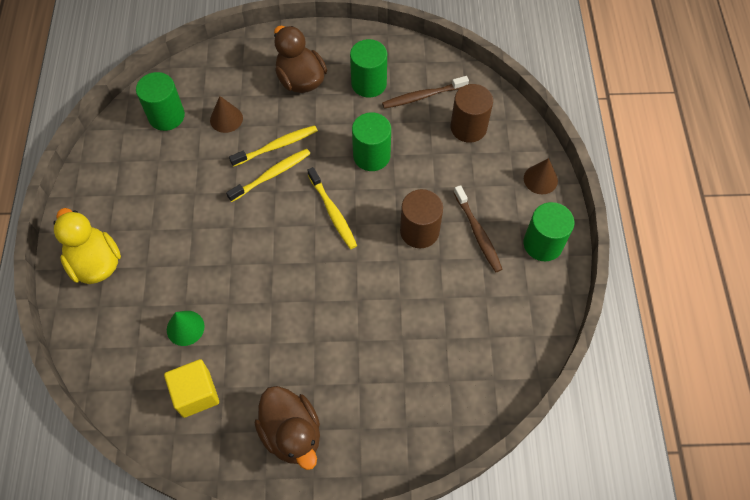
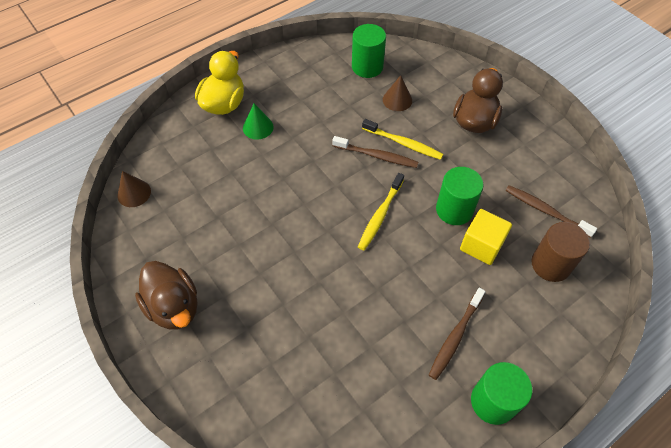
camera: 55 degrees right, 5 degrees down
(185, 328) = (212, 184): green cone -> green cone (258, 127)
(196, 394) = (166, 223): yellow cube -> yellow cube (481, 245)
(272, 175) = (377, 156): yellow toothbrush -> brown toothbrush
(292, 433) = (174, 307): brown duck -> brown duck turned 60 degrees counterclockwise
(369, 83) = (517, 166): green cylinder -> none
(419, 231) = (417, 288): brown cylinder -> none
(540, 179) = (557, 358): brown cone -> brown cone (134, 193)

